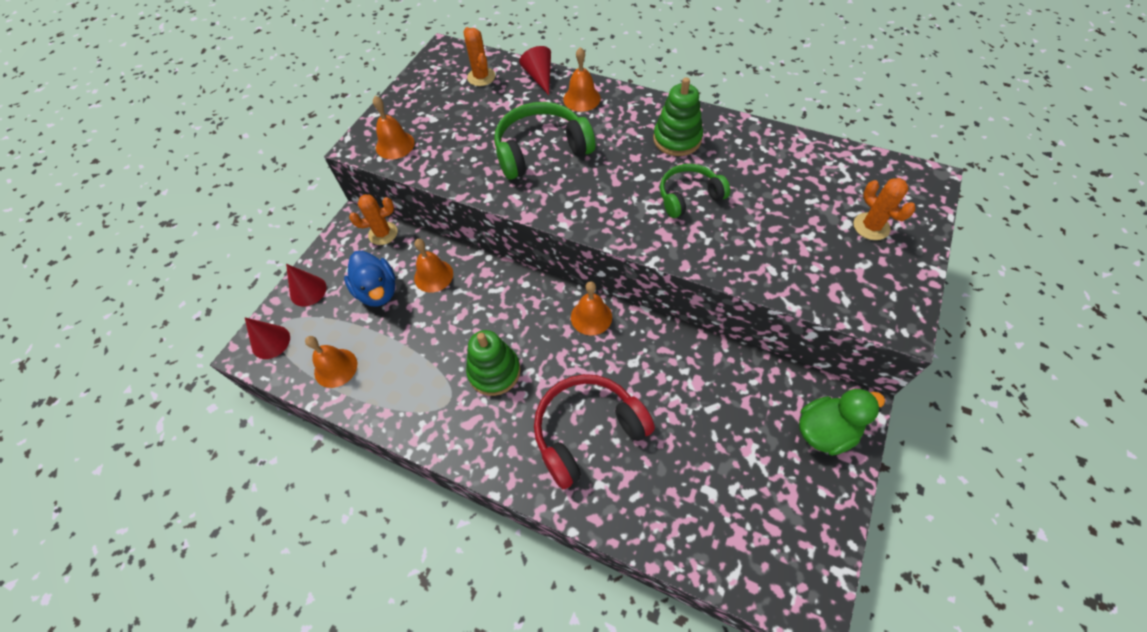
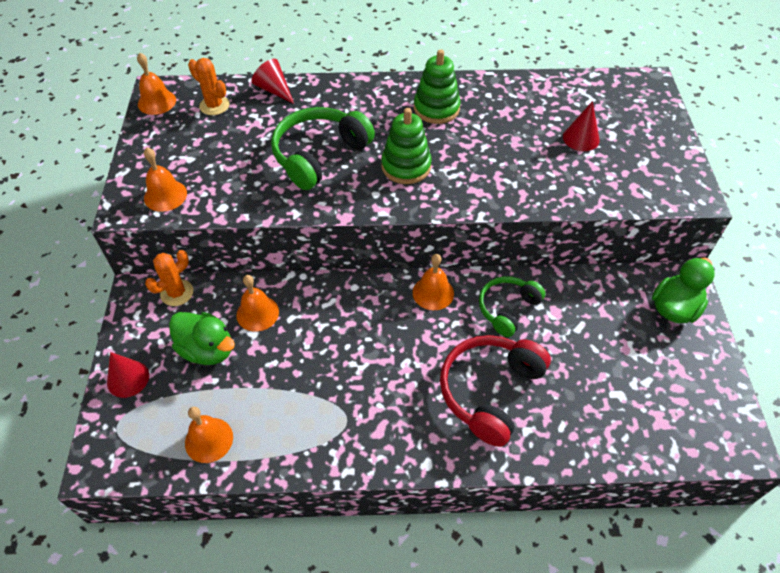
camera: 30 degrees left, 5 degrees down
(271, 342) = (117, 445): red cone -> red cone (581, 138)
(378, 291) = (207, 349): blue duck -> green duck
(494, 371) = (373, 376): green stacking toy -> green stacking toy (406, 166)
(581, 98) = (328, 98): orange bell -> orange bell (157, 102)
(689, 196) = (477, 153): green headphones -> green headphones (507, 309)
(871, 226) = (631, 131): orange cactus -> none

